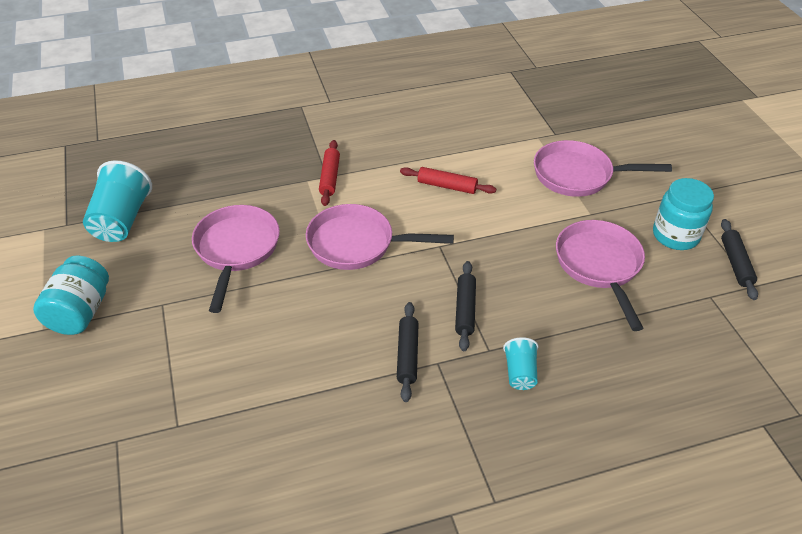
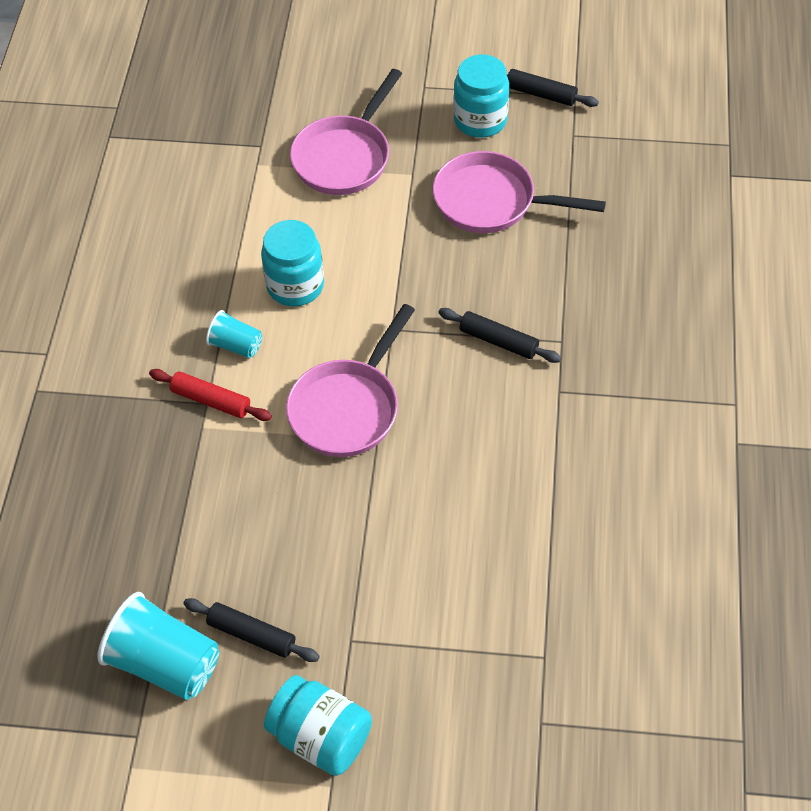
camera: 65 degrees left, 10 degrees up
(236, 250) = (294, 538): pink pan -> none
(407, 355) = (538, 414): black rolling pin -> black rolling pin (252, 634)
(447, 186) = (295, 286): red rolling pin -> turquoise jar
(520, 373) = (601, 327): turquoise cup -> turquoise cup (236, 345)

